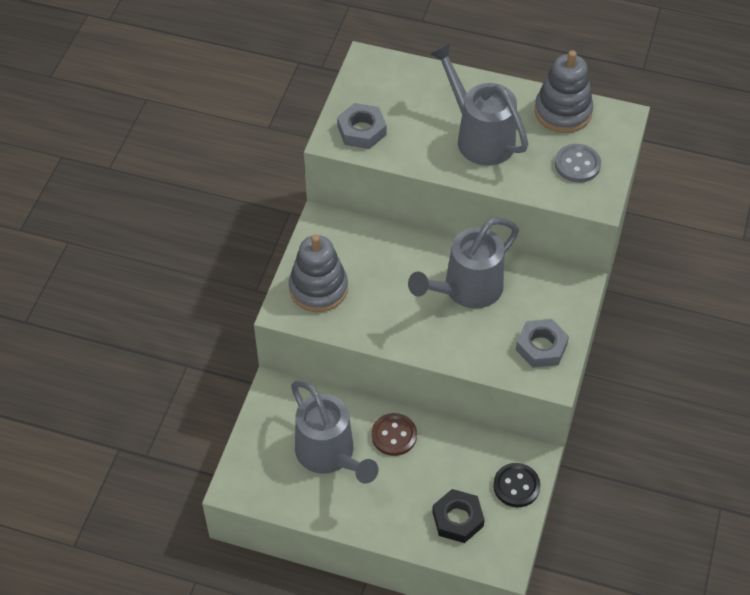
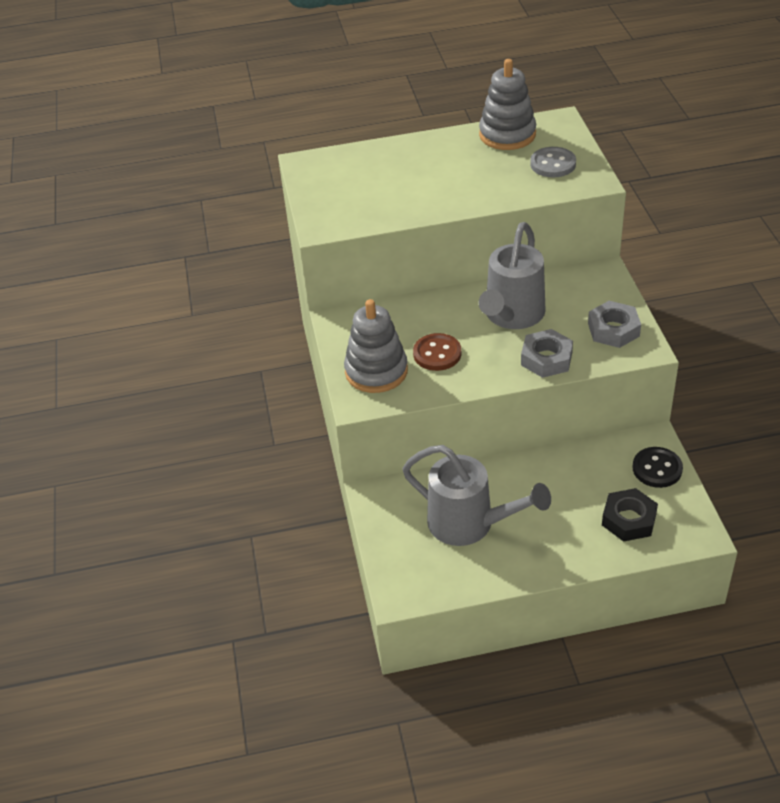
camera: 25 degrees left, 10 degrees down
(361, 130) = (342, 212): grey nut -> grey nut (546, 358)
(394, 435) = (516, 480): brown button -> brown button (437, 354)
(479, 136) = (451, 177): grey watering can -> none

